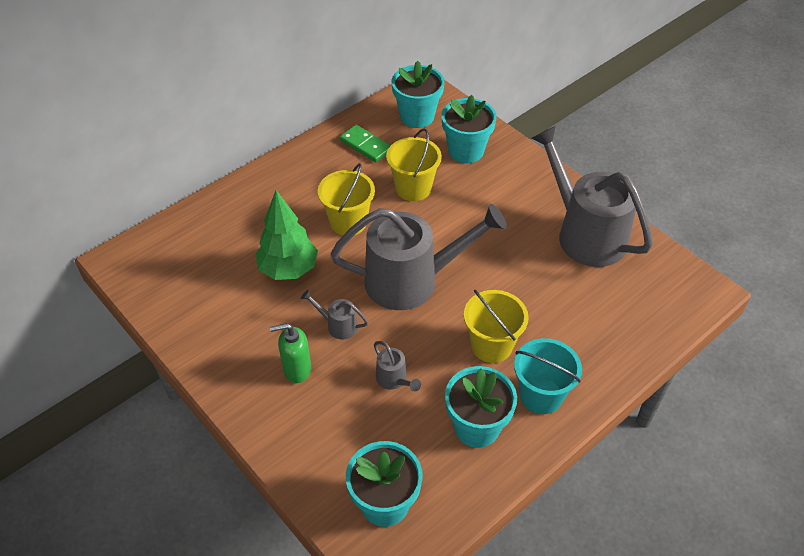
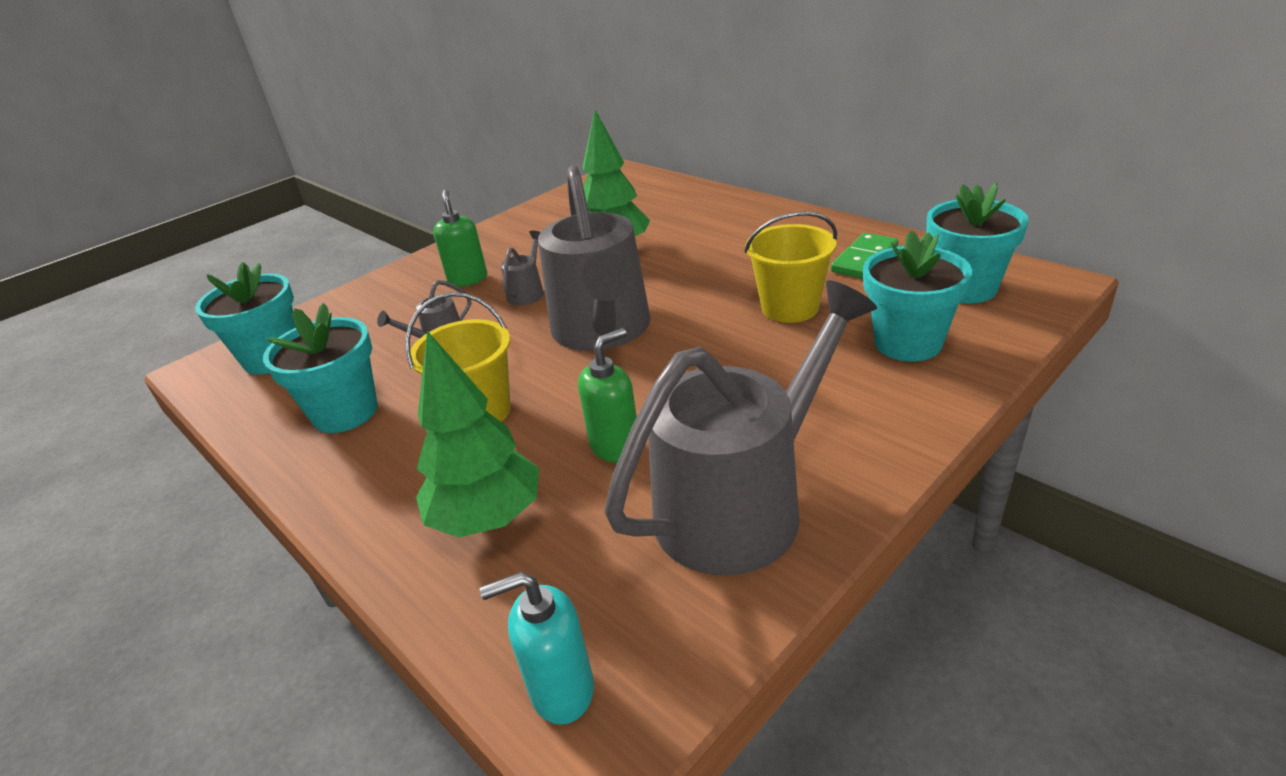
camera: 90 degrees right, 15 degrees down
(348, 222) = (702, 271): yellow bucket -> none
(536, 278) = (616, 446): none -> green soap dispenser
(541, 395) = (377, 469): turquoise bucket -> none
(588, 334) = (488, 519): none -> green tree
(688, 301) = (561, 690): none -> turquoise soap dispenser

